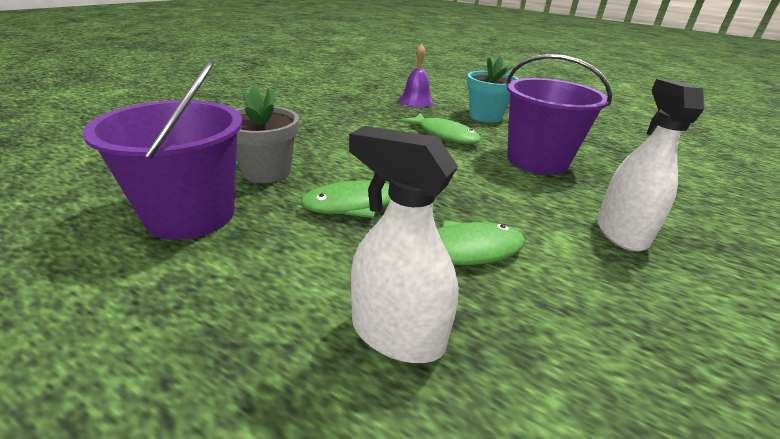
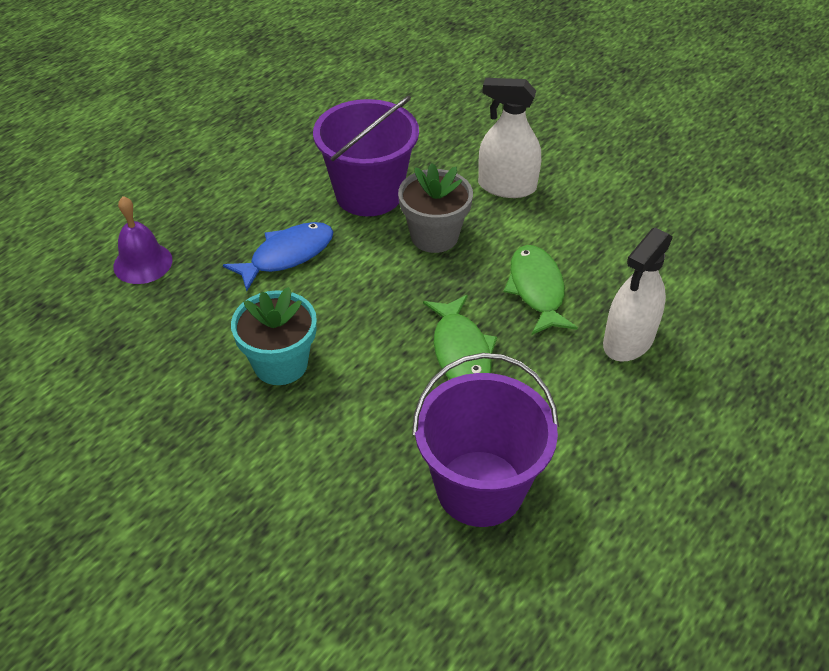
camera: 80 degrees left, 15 degrees up
(266, 171) = (383, 433): grey flower pot -> grey flower pot (434, 236)
(444, 135) = (287, 255): green fish -> blue fish
(485, 116) = (225, 202): turquoise flower pot -> turquoise flower pot (280, 364)

